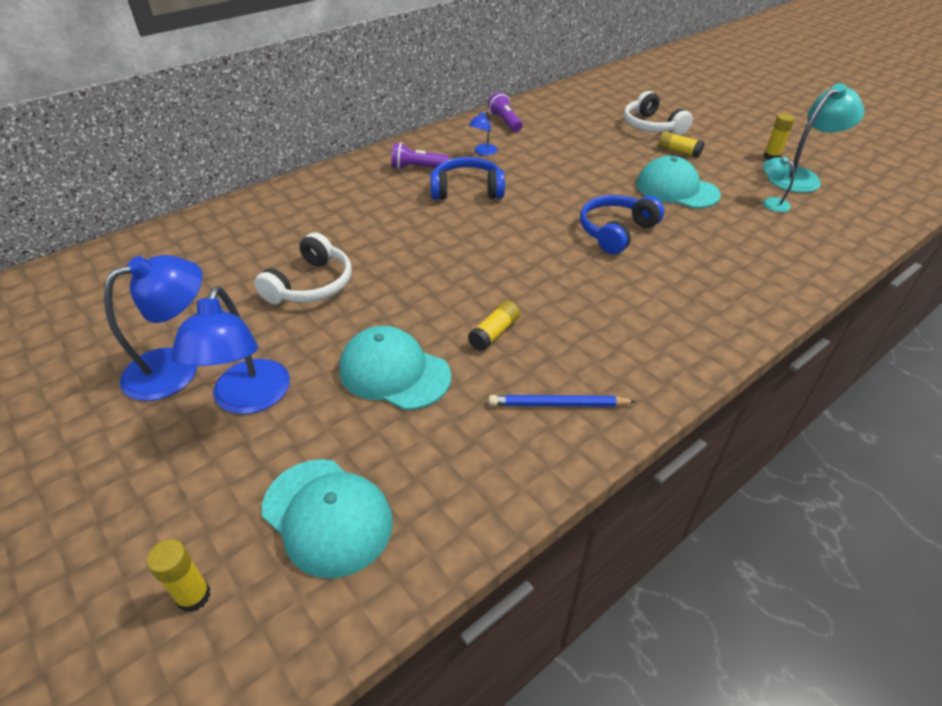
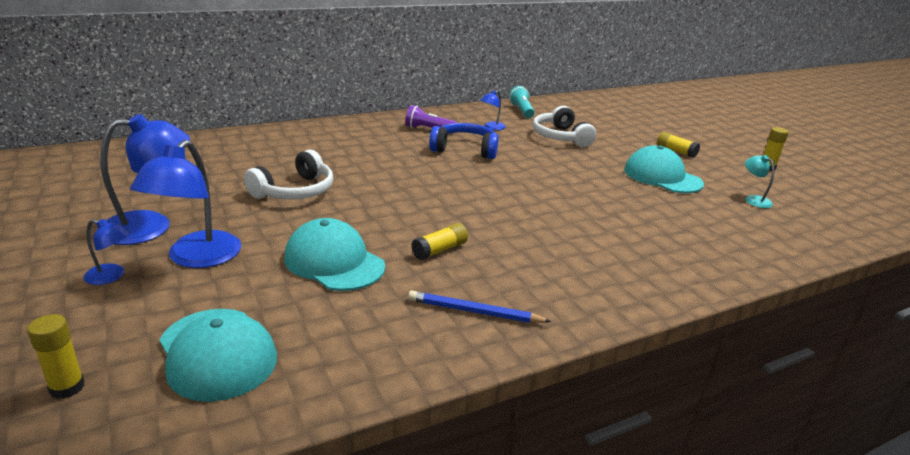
camera: 10 degrees right, 15 degrees down
(167, 444) = (111, 276): none -> blue lamp
(505, 122) = (521, 111): purple flashlight -> turquoise flashlight
(616, 232) = (590, 197): blue headphones -> none
(651, 126) = (657, 131): white headphones -> white headphones (560, 137)
(800, 177) = (792, 185): turquoise lamp -> none

